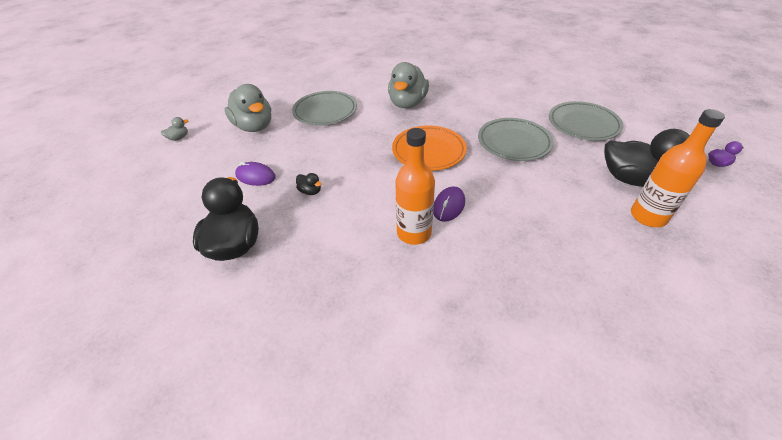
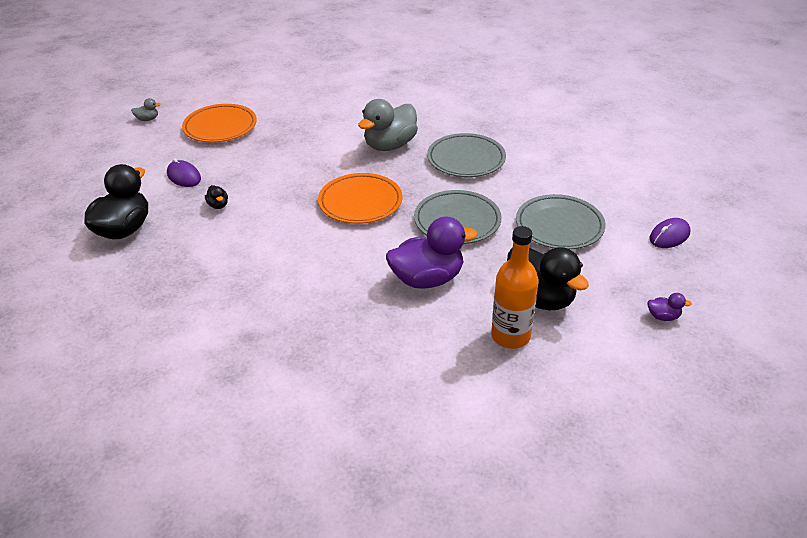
camera: 25 degrees right, 5 degrees down
(254, 127) = (220, 127): grey duck -> orange plate
(325, 111) = (299, 130): grey plate -> grey plate (466, 159)
(414, 233) = (273, 271): orange bottle -> none
(448, 206) = (327, 259): purple mouse -> purple mouse (669, 236)
(541, 194) = (427, 279): none -> purple duck

